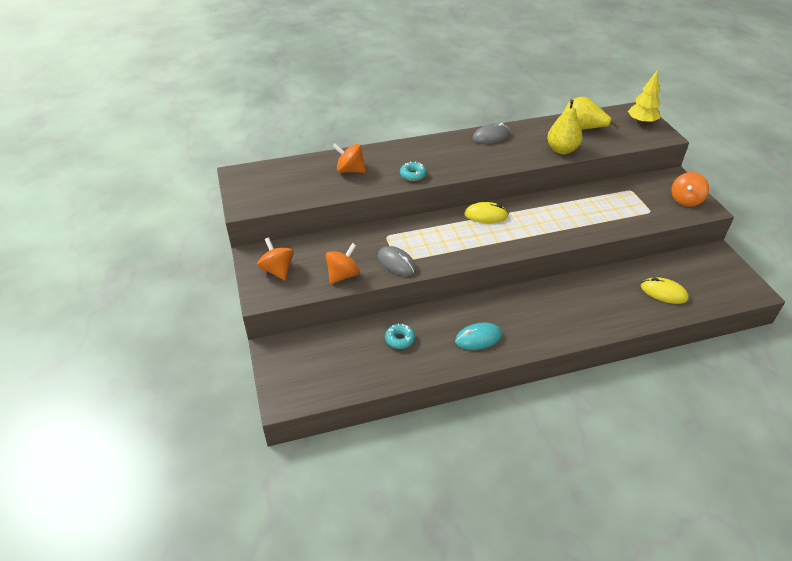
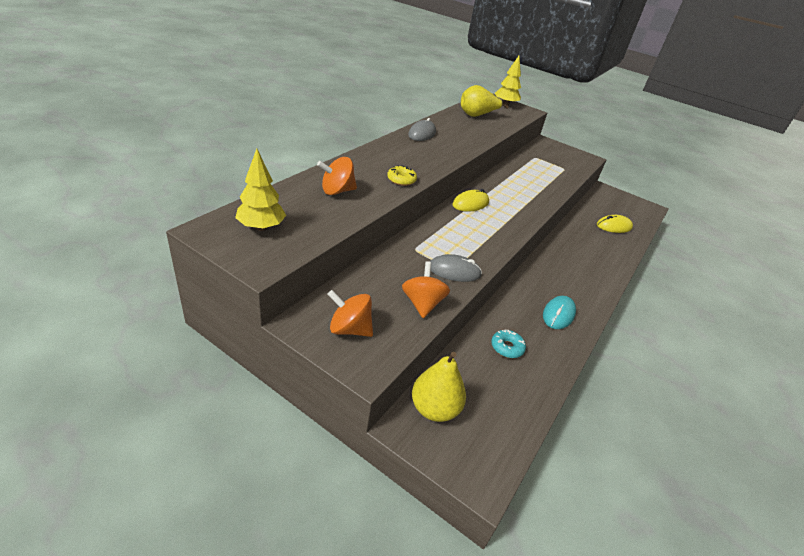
camera: 45 degrees left, 5 degrees down
(270, 182) = (261, 227): none -> yellow tree
(413, 175) = (401, 180): turquoise donut -> yellow donut
(562, 150) = (484, 133): yellow pear -> yellow pear (434, 409)
(685, 200) = (572, 156): orange spinning top -> none

